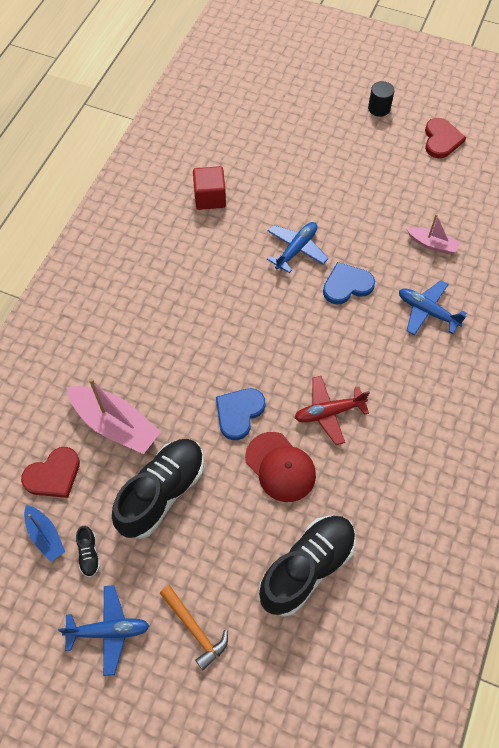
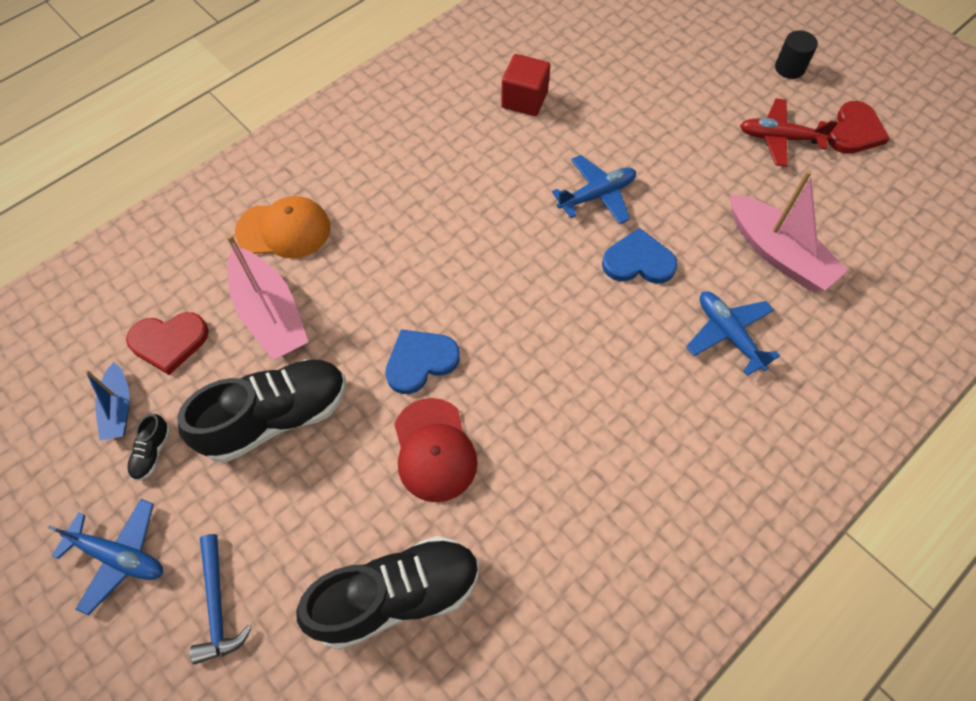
camera: 25 degrees right, 0 degrees up
(89, 361) = (284, 230): none -> orange cap
(195, 629) = (217, 605): orange hammer -> blue hammer
(329, 412) = (532, 408): red plane -> red plane (779, 138)
(432, 244) = (778, 253): pink boat -> pink boat, size x1.77

